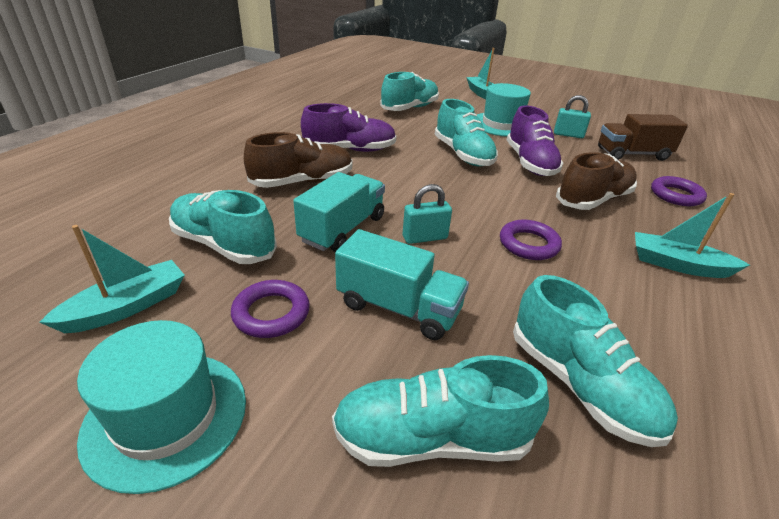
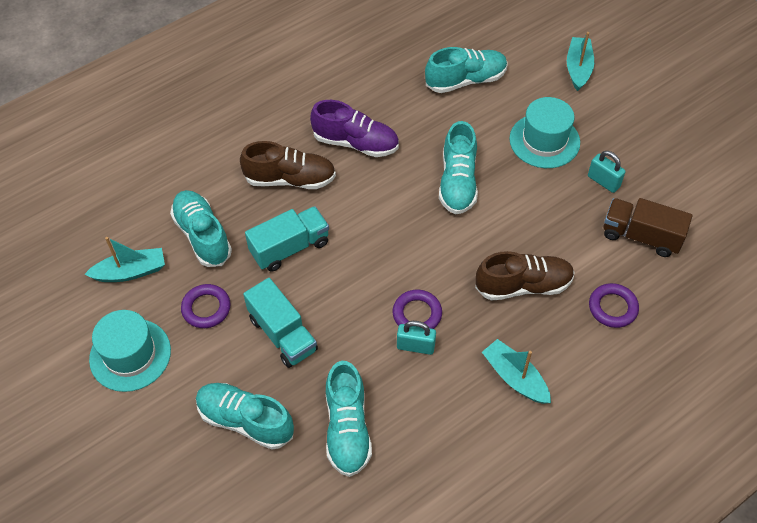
camera: 30 degrees right, 20 degrees up
(425, 237) = (343, 278): turquoise padlock -> turquoise padlock (415, 346)
(530, 163) = (513, 215): purple shoe -> none

